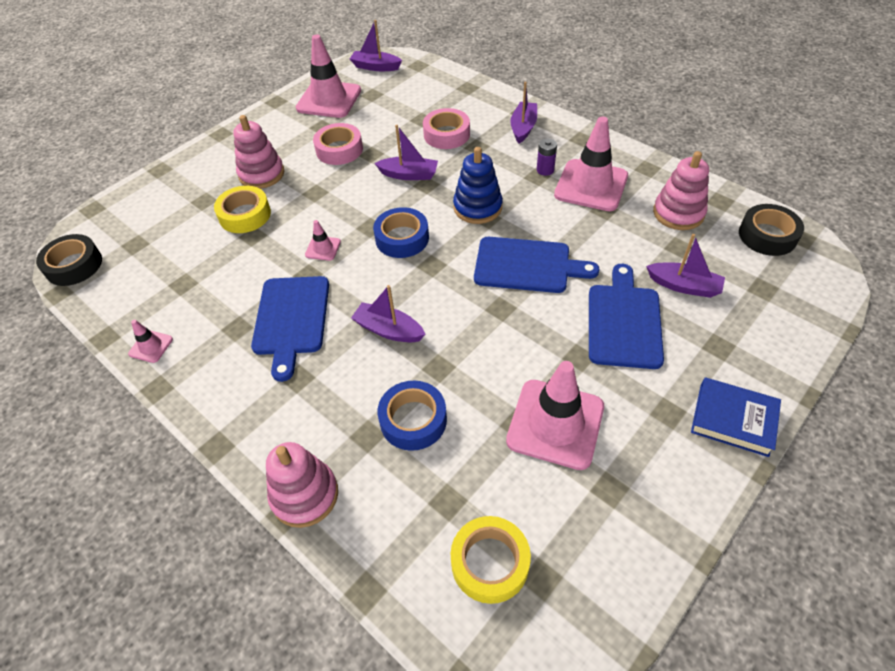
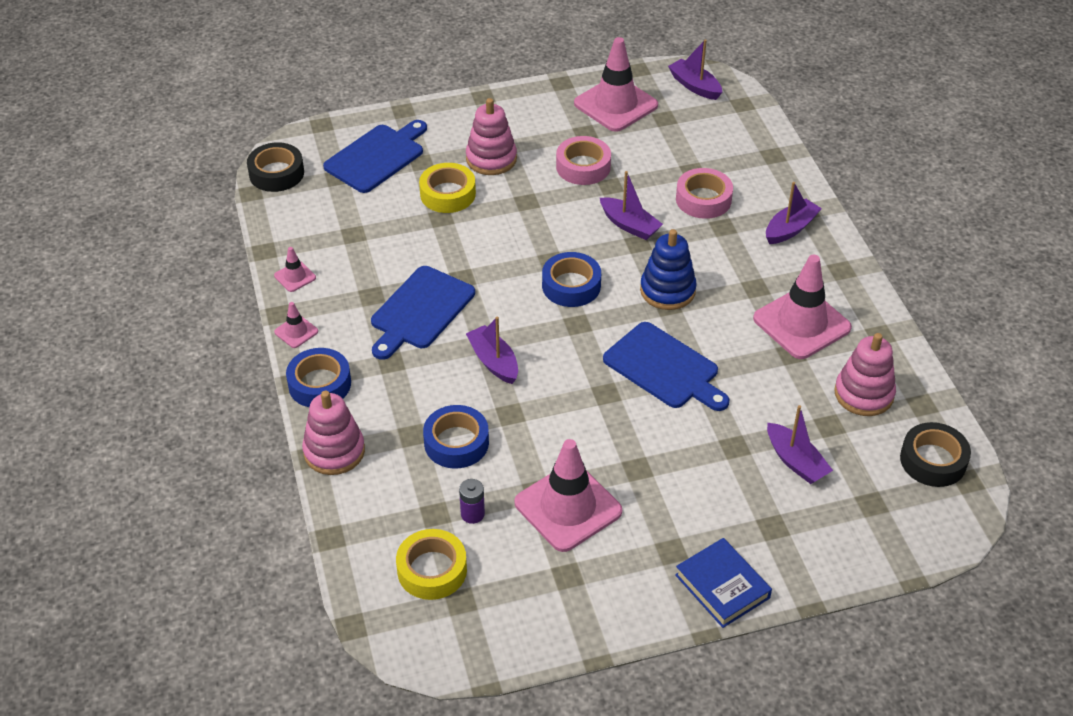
camera: 30 degrees right, 5 degrees down
(243, 435) = (319, 384): none -> blue tape
(323, 248) = (493, 260): pink traffic cone -> pink traffic cone (296, 332)
(545, 170) = (770, 285): purple battery -> purple battery (472, 514)
(623, 322) = (706, 461): blue cutting board -> blue cutting board (377, 157)

